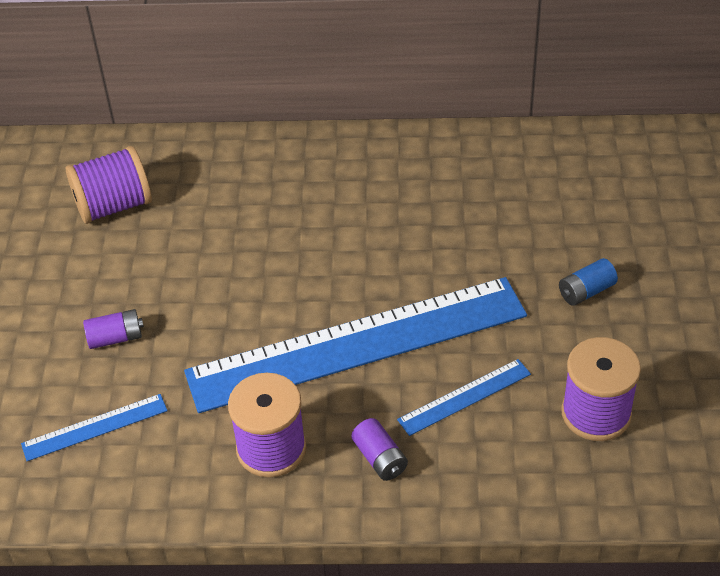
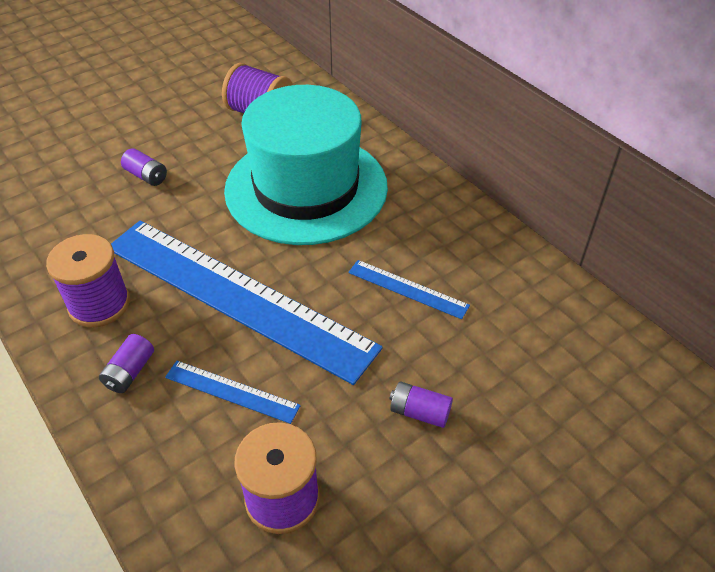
camera: 50 degrees right, 0 degrees up
(95, 427) = (62, 209): blue ruler -> blue ruler (407, 289)
(265, 228) = (306, 188): none -> turquoise hat
(586, 291) = (419, 412): blue battery -> purple battery

